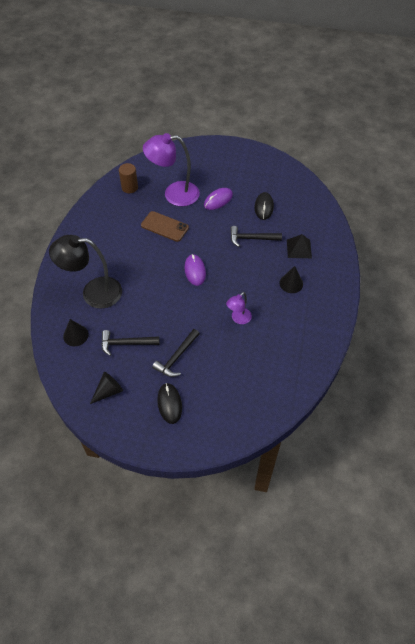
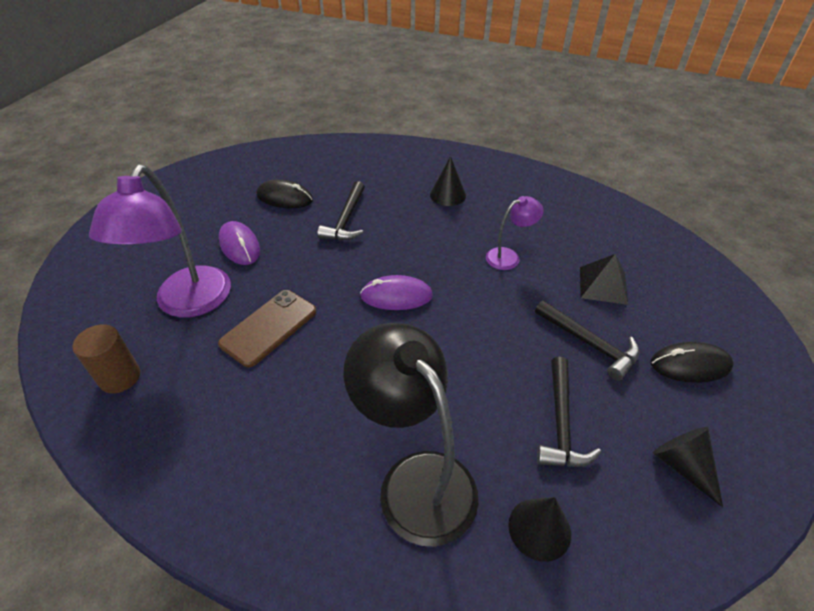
camera: 80 degrees left, 10 degrees down
(93, 292) = (416, 479): black lamp -> black lamp turned 135 degrees clockwise
(238, 319) = (509, 257): purple lamp -> purple lamp turned 75 degrees counterclockwise
(299, 248) = (384, 178): black pyramid -> black pyramid (603, 285)

